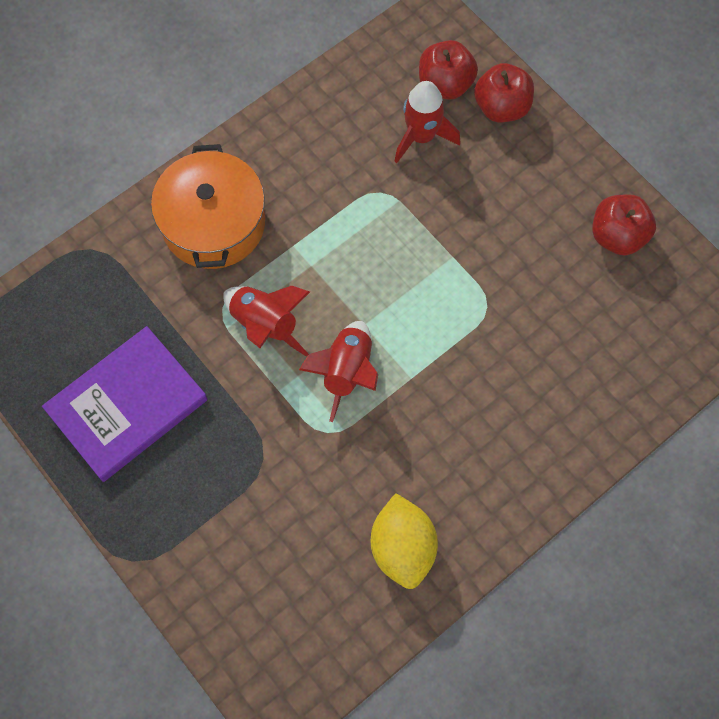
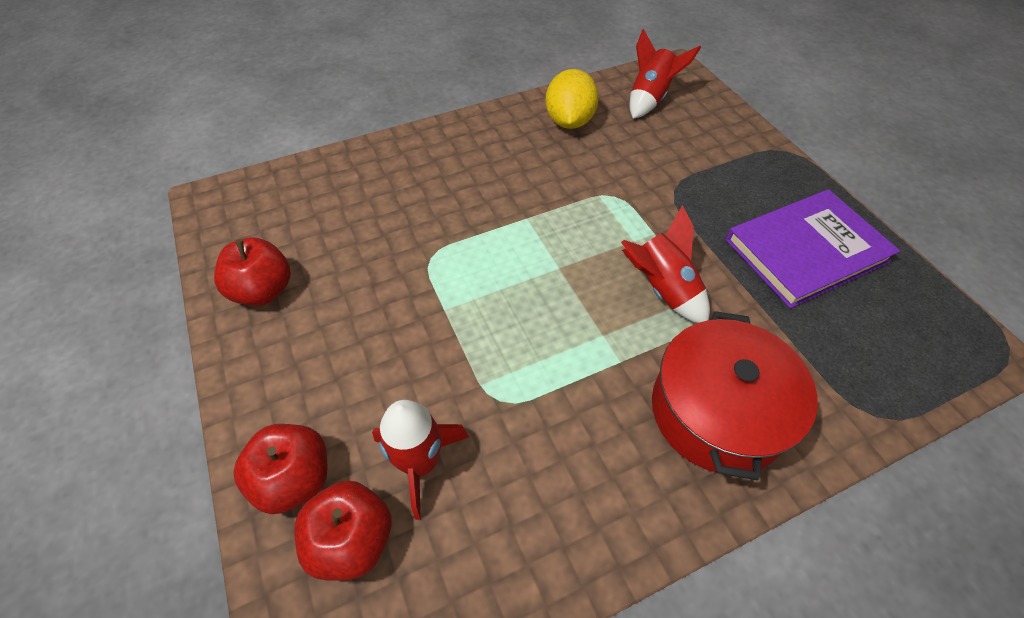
camera: 165 degrees left, 15 degrees down
(213, 223) = (717, 411): orange pot -> red pot
(347, 372) = (585, 234): red rocket -> red rocket (649, 98)

